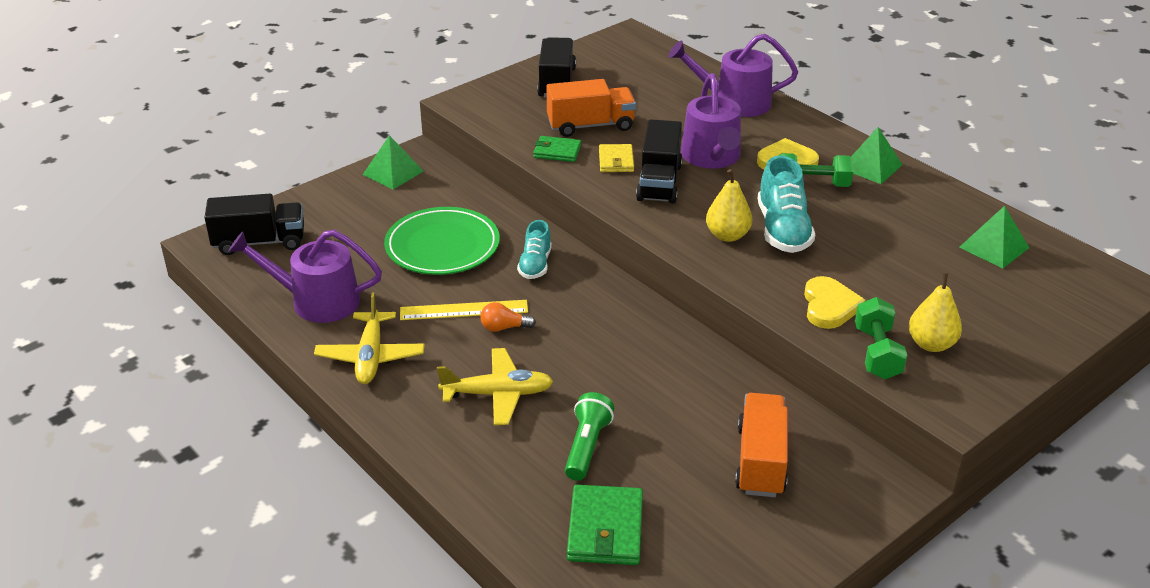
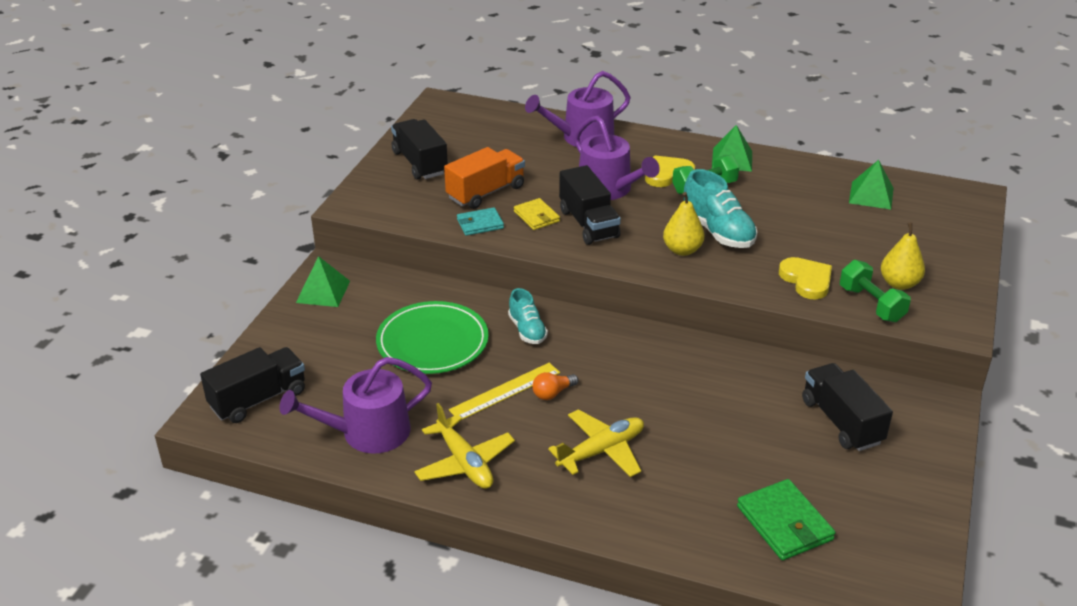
camera: 30 degrees left, 0 degrees up
(557, 151) = (480, 224): green wallet -> turquoise wallet
(587, 446) = (710, 464): green flashlight -> none
(760, 461) = (841, 422): orange truck -> black truck

